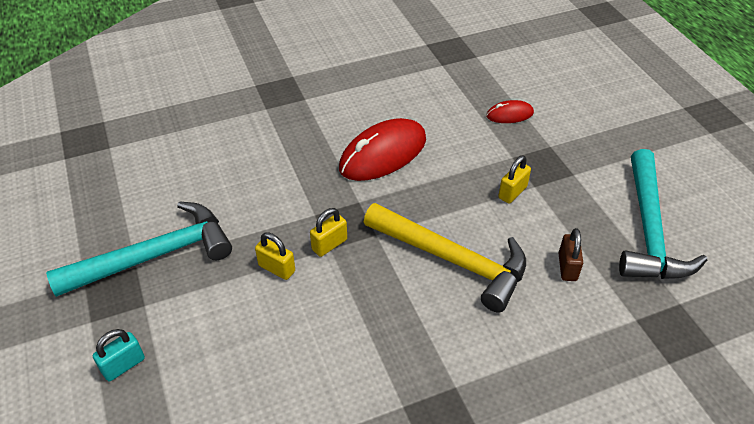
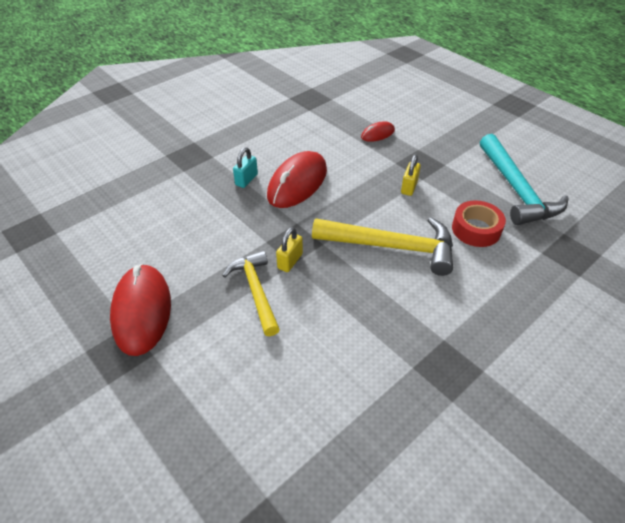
camera: 20 degrees left, 0 degrees up
(123, 365) = (158, 411): turquoise padlock -> turquoise padlock (246, 180)
(154, 256) = (142, 311): turquoise hammer -> red mouse
(277, 268) = (256, 291): yellow padlock -> yellow hammer
(567, 267) = (476, 229): brown padlock -> red tape

